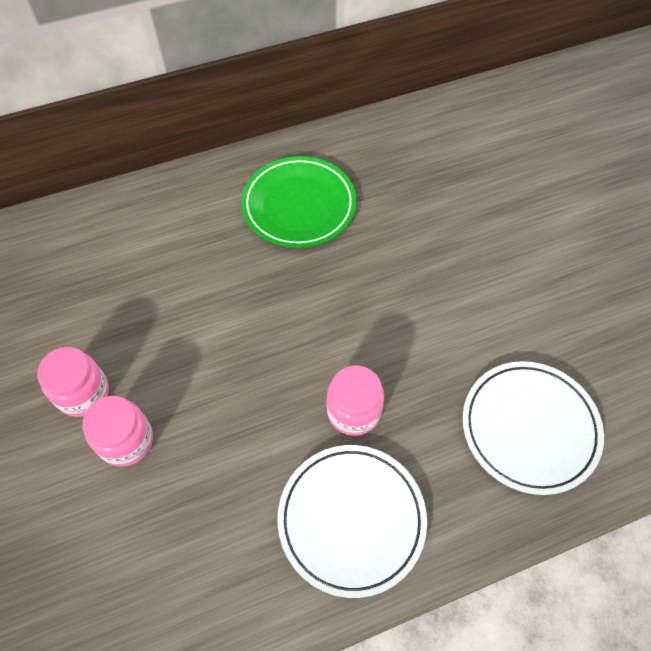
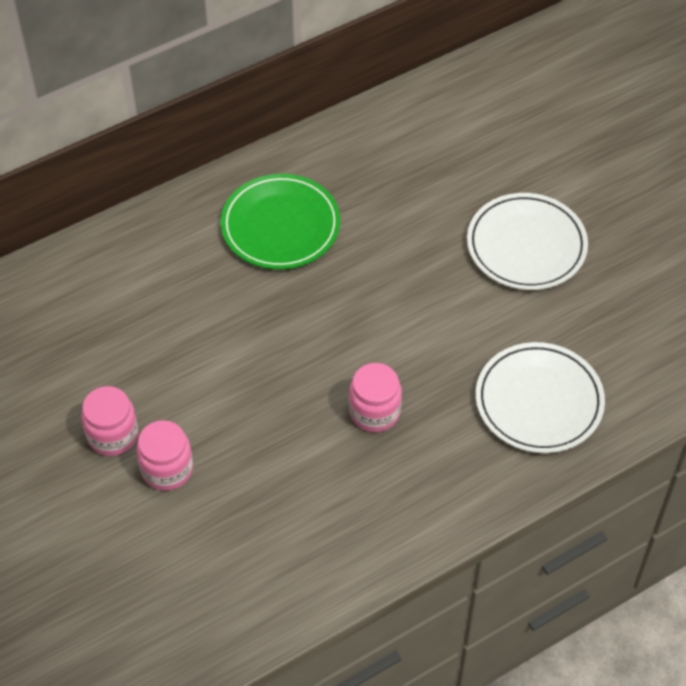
camera: 10 degrees left, 5 degrees down
(351, 519) = (390, 500): white plate -> white plate (526, 245)

